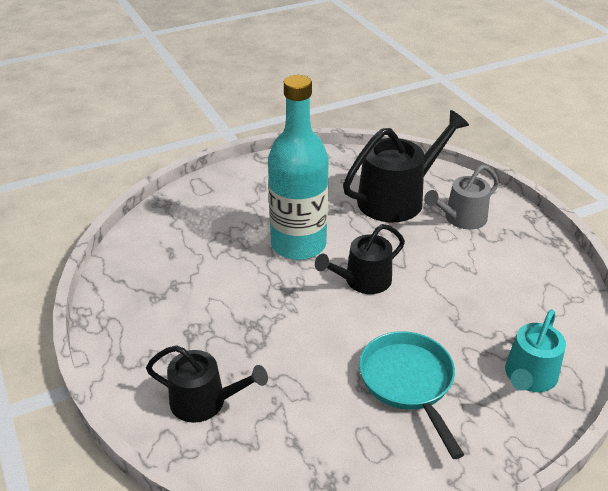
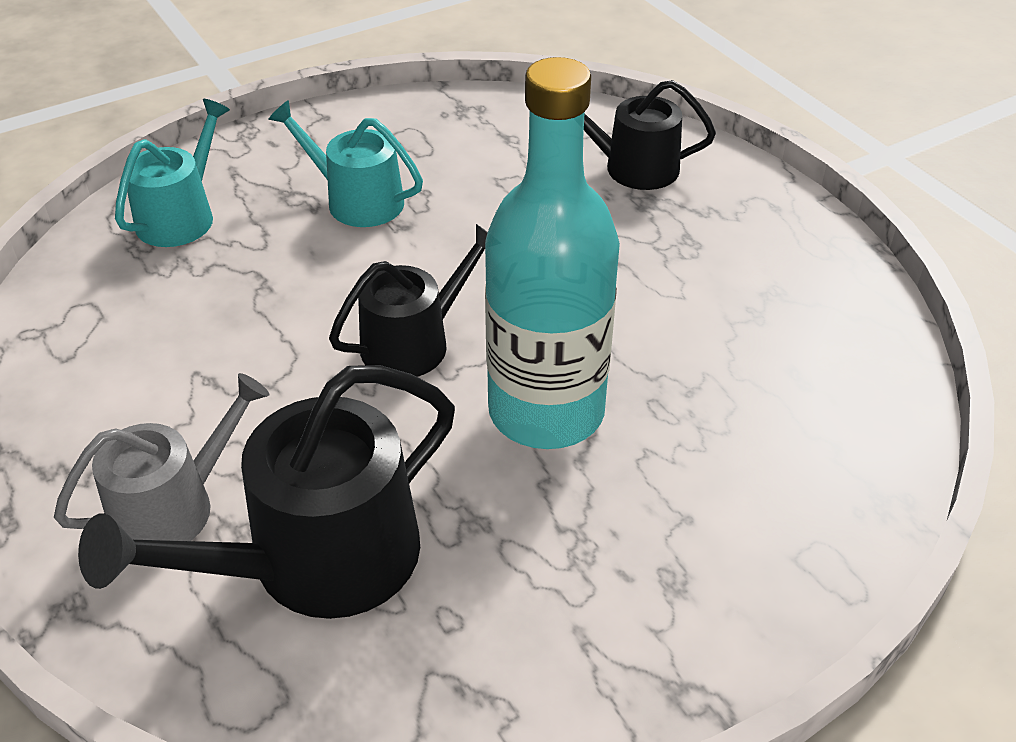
camera: 175 degrees right, 5 degrees up
(408, 382) = (357, 201): turquoise pan -> turquoise watering can

